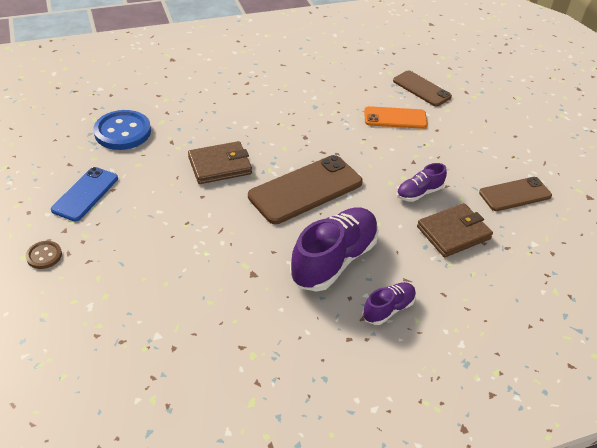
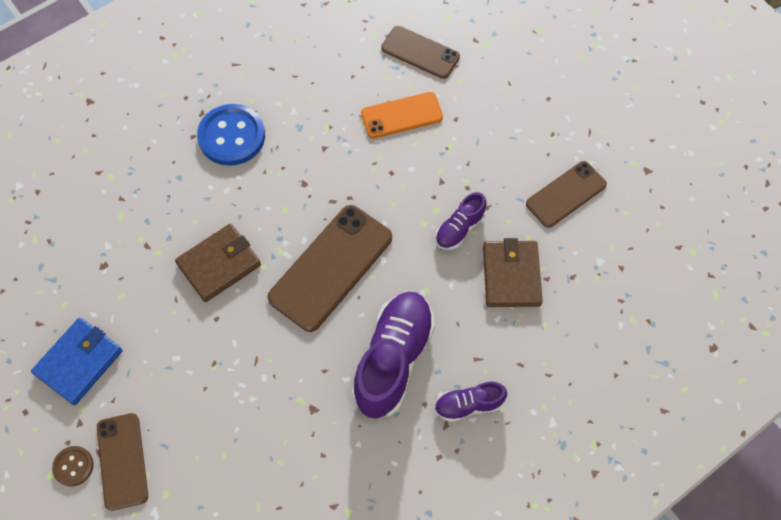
camera: 15 degrees left, 20 degrees up
(83, 263) = (122, 461): none -> brown phone
(85, 194) = (79, 362): blue phone -> blue wallet
(123, 132) = (80, 250): blue button -> blue button (231, 136)
(388, 309) = (468, 405): purple shoe -> purple shoe turned 135 degrees counterclockwise
(453, 233) = (511, 275): brown wallet -> brown wallet turned 45 degrees counterclockwise

